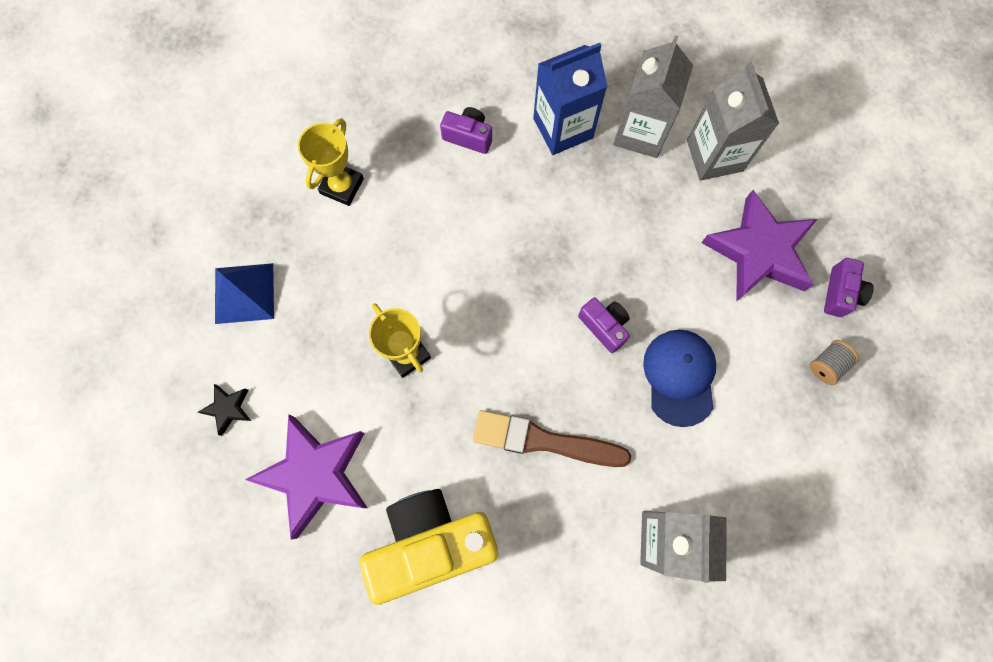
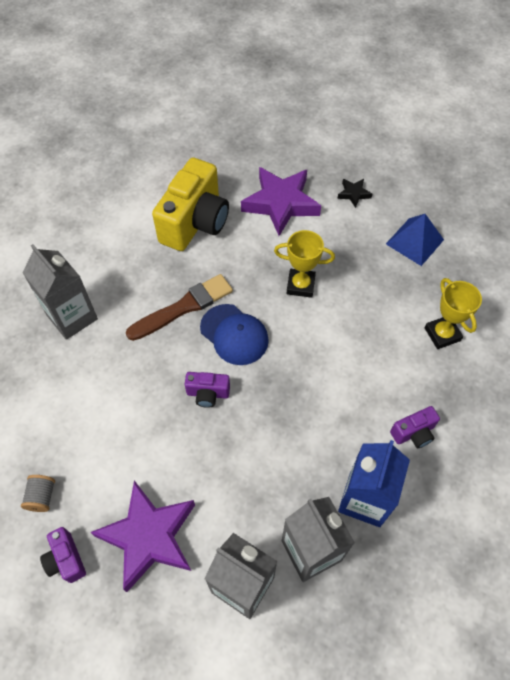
camera: 135 degrees right, 15 degrees down
(679, 377) = (135, 405): blue cap -> blue cap (234, 334)

